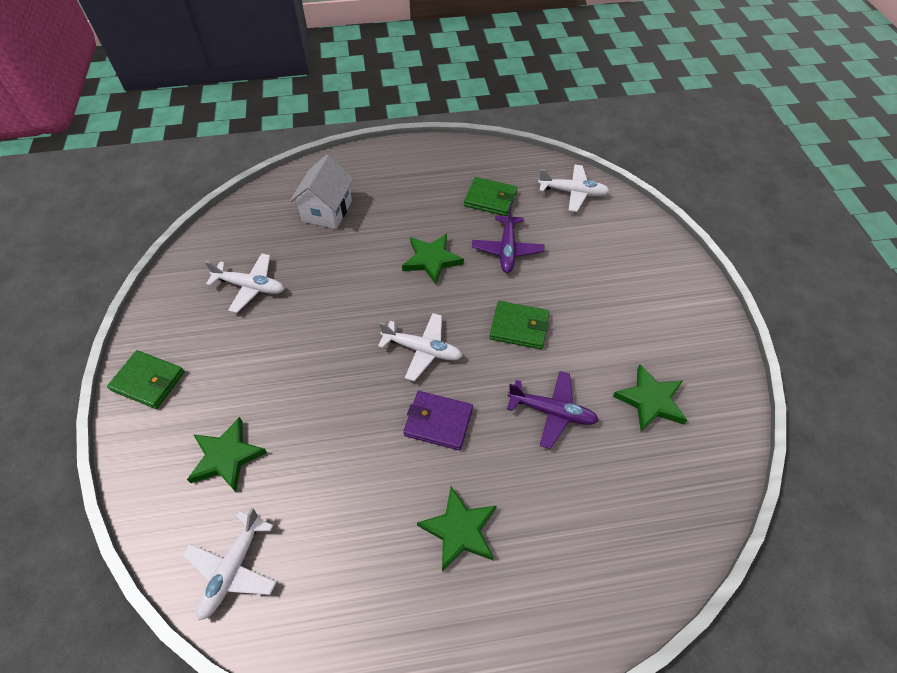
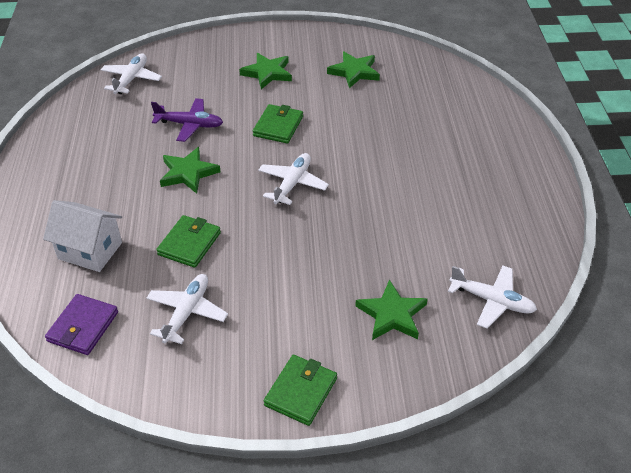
camera: 85 degrees left, 10 degrees down
(438, 422) = (364, 178): purple wallet -> purple wallet (83, 327)
(459, 530) = (453, 172): green star -> green star (267, 73)
(490, 199) = (120, 129): green wallet -> green wallet (189, 243)
(552, 412) = (360, 118): purple plane -> none

